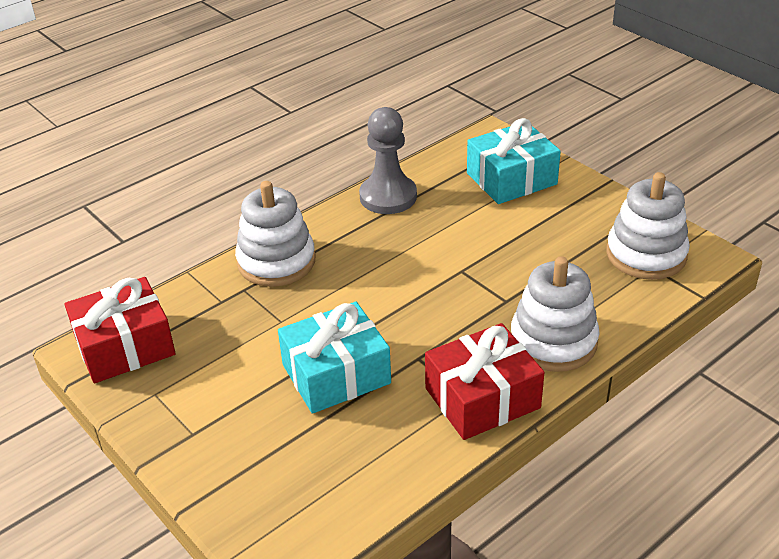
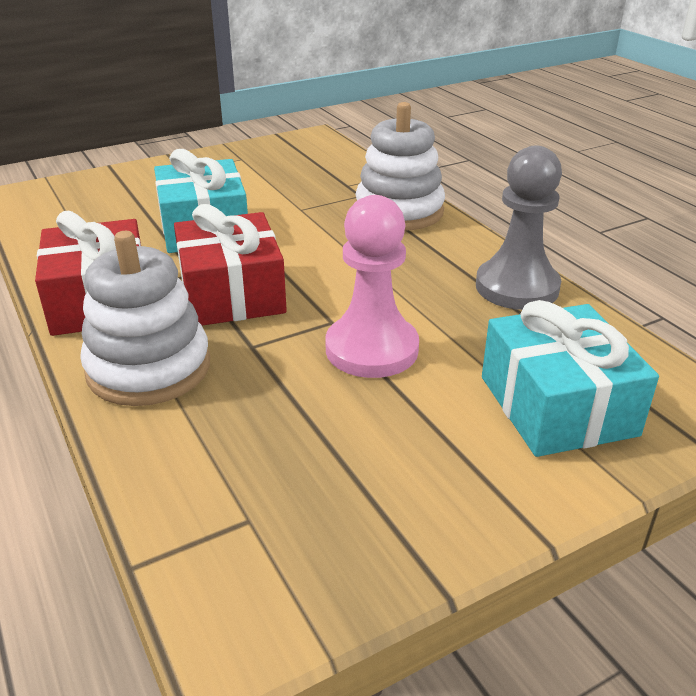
camera: 100 degrees right, 5 degrees down
(125, 346) = (307, 149): red gift -> red gift (232, 293)
(487, 248) = (371, 349): none -> pink pawn
(646, 254) = (285, 521): white stacking toy -> none

